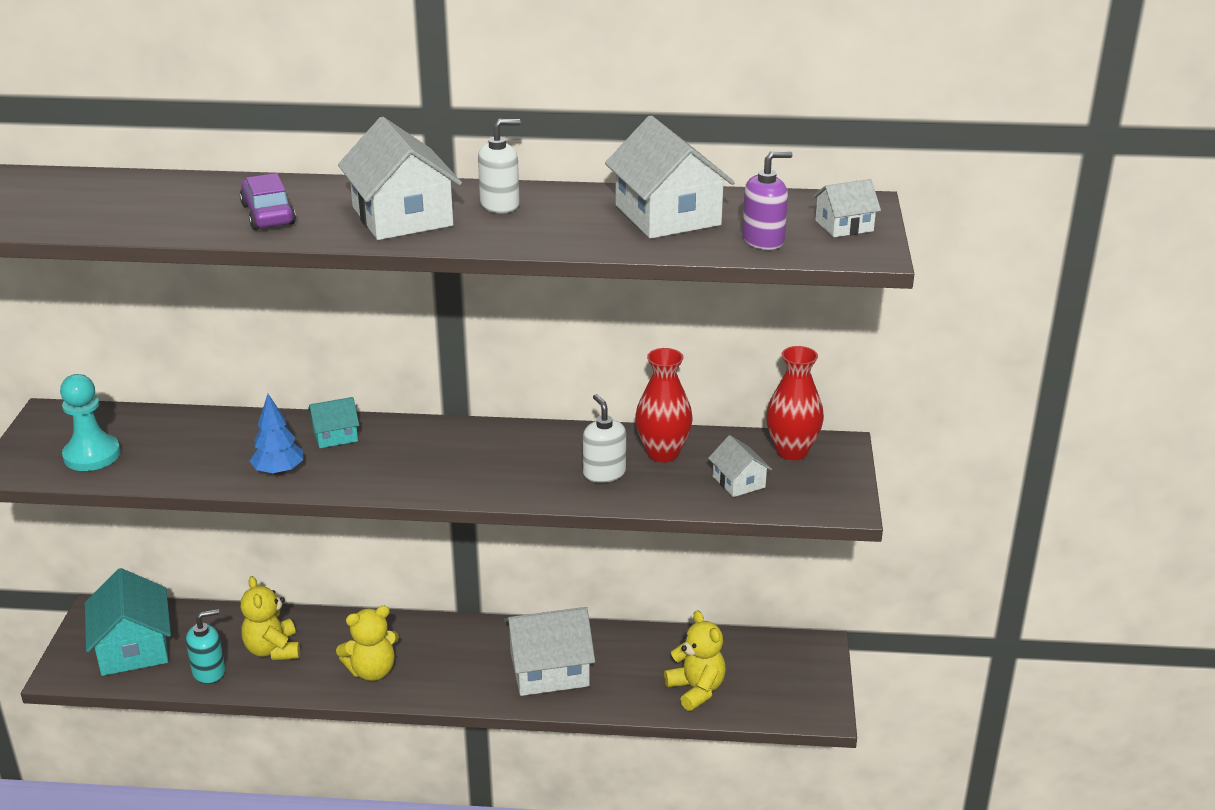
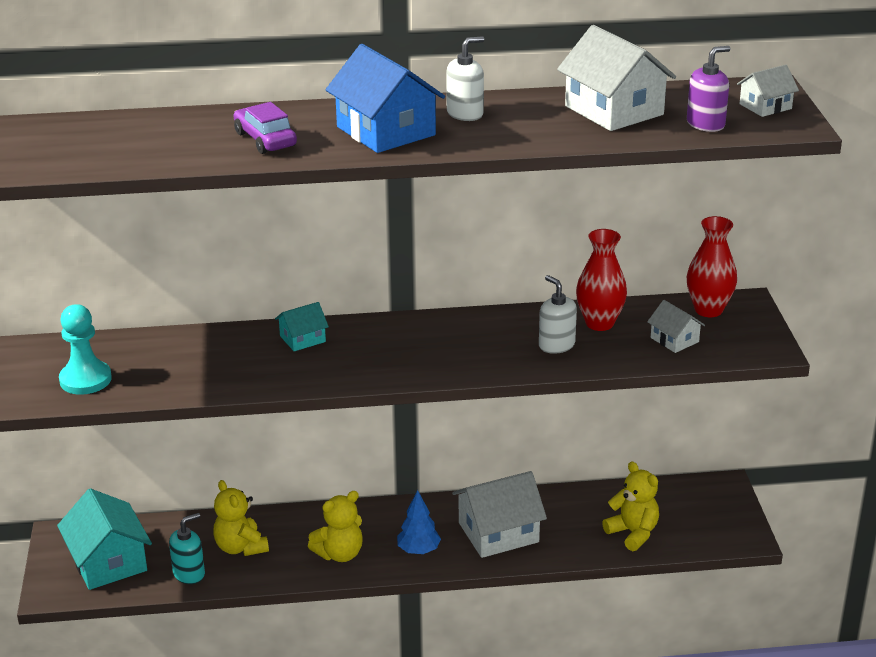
camera: 10 degrees left, 0 degrees up
(279, 471) = (266, 375): blue tree -> blue tree (418, 550)
(402, 216) = (386, 131): white house -> blue house

